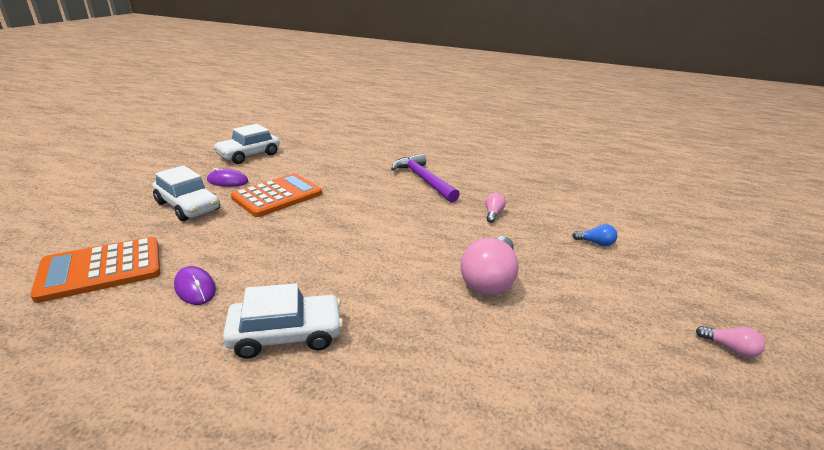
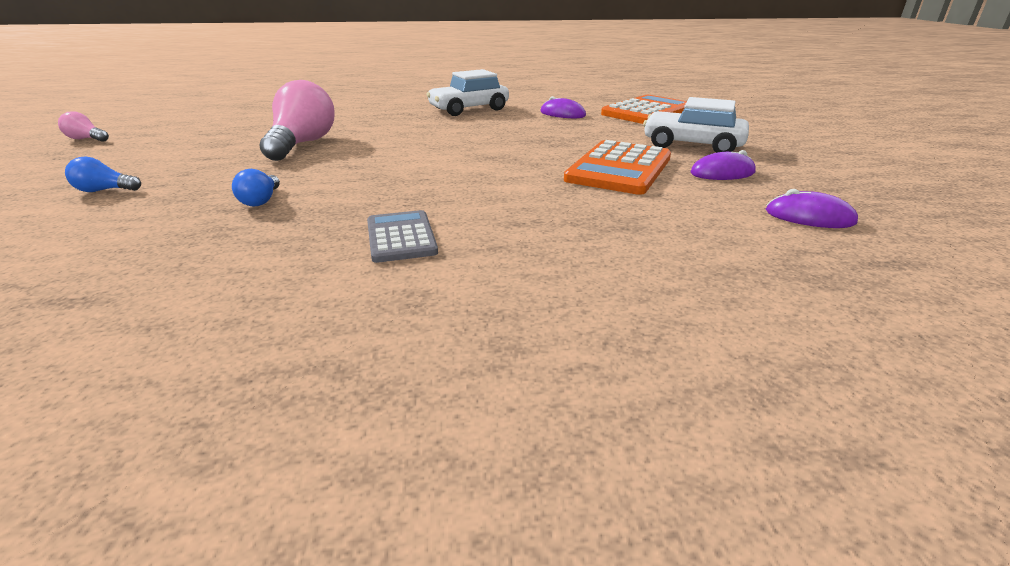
camera: 165 degrees right, 0 degrees up
(249, 155) = (809, 217): white car -> purple mouse
(423, 180) = (401, 237): purple hammer -> grey calculator
(492, 214) = (261, 200): pink light bulb -> blue light bulb

